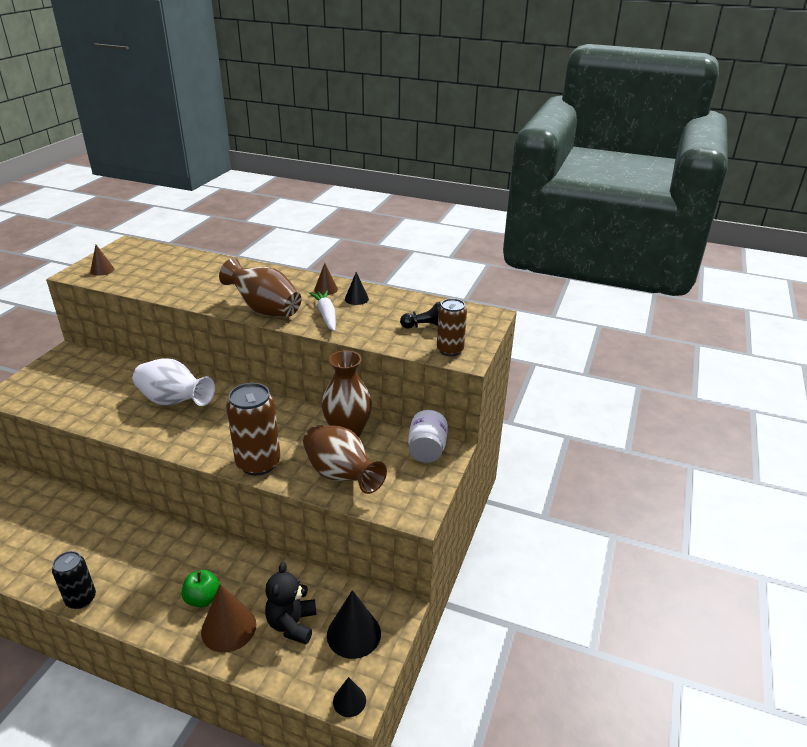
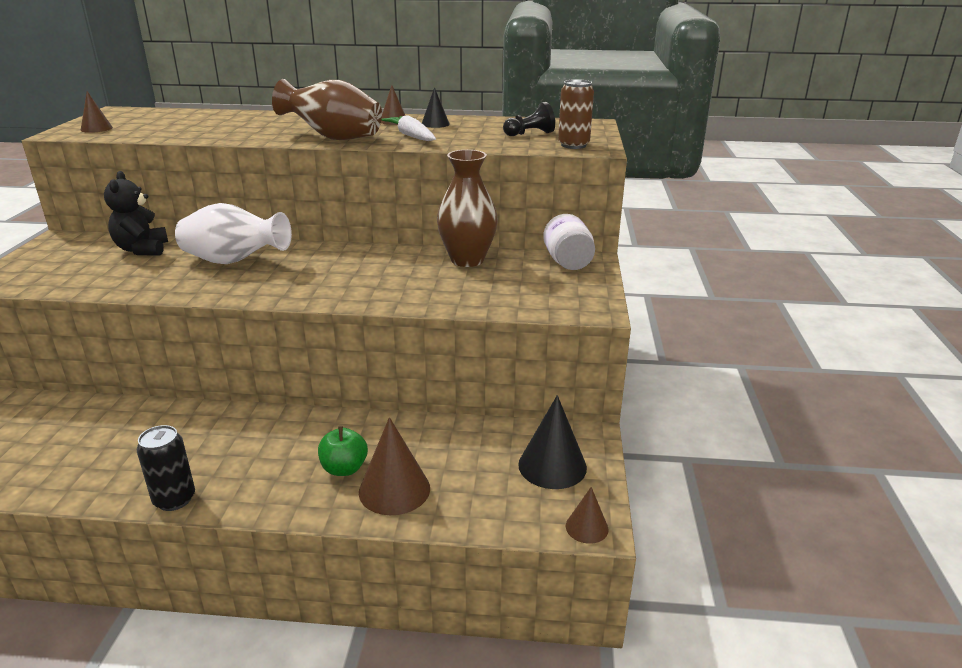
camera: 15 degrees left, 5 degrees down
(258, 463) = (378, 296): brown can -> none
(292, 624) = (472, 471): black teddy bear -> black teddy bear (142, 250)
(341, 475) = (486, 293): brown vase -> none
(349, 701) = (586, 527): black cone -> brown cone

